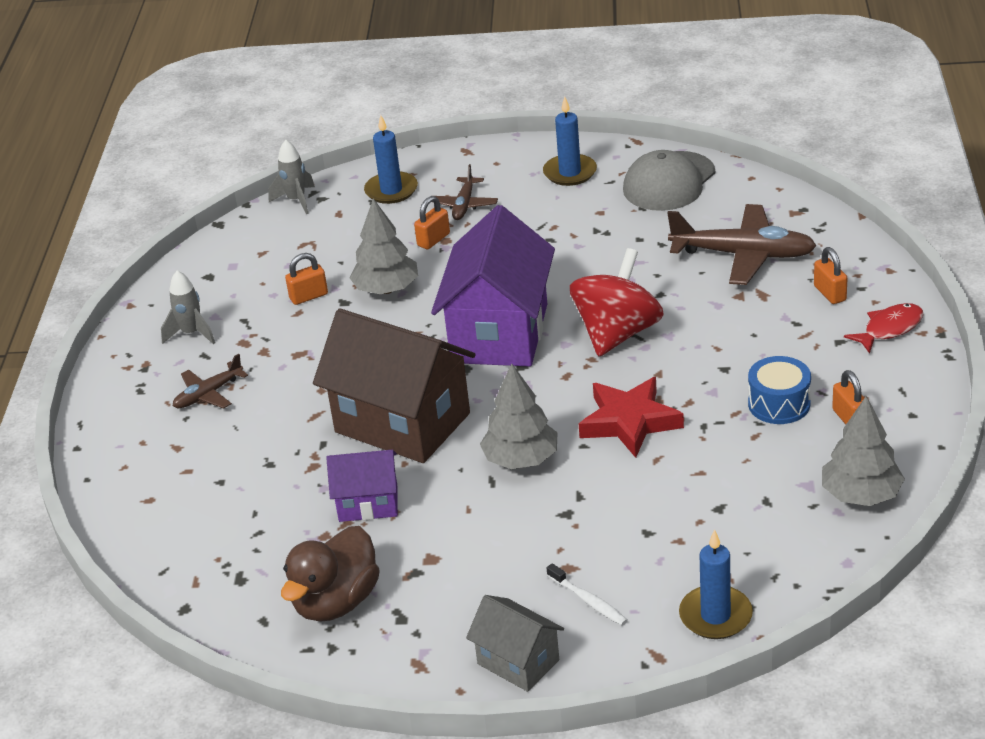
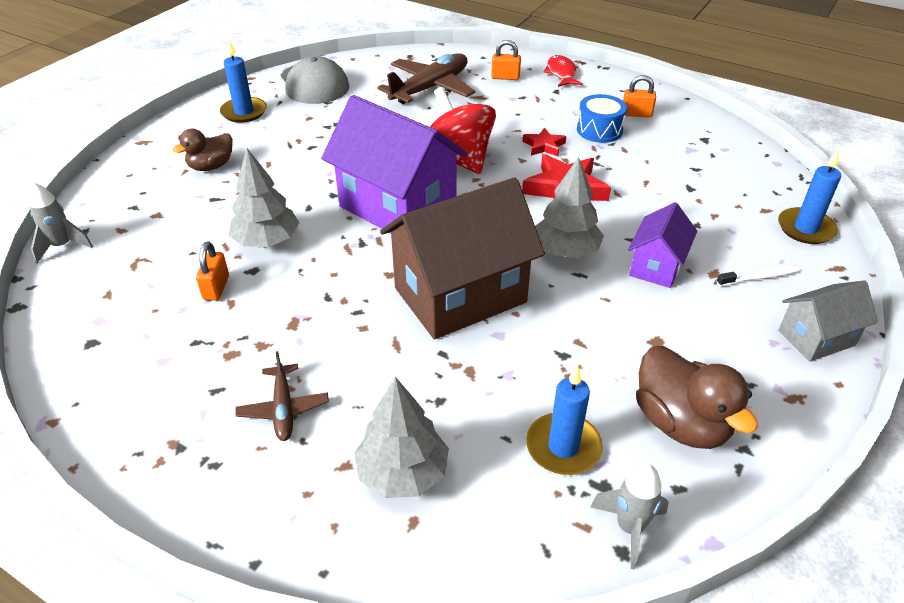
camera: 65 degrees left, 5 degrees up
(191, 333) = (168, 387): grey rocket -> grey rocket (629, 528)
(368, 503) = (554, 353): purple house -> purple house (656, 266)
(391, 190) = (134, 192): blue candle -> blue candle (563, 447)
(433, 240) = (234, 195): orange padlock -> none
(464, 205) = (211, 166): brown plane -> brown duck
(702, 377) = (544, 146): none -> red star
(861, 495) = (714, 136): grey tree -> grey tree (403, 473)

